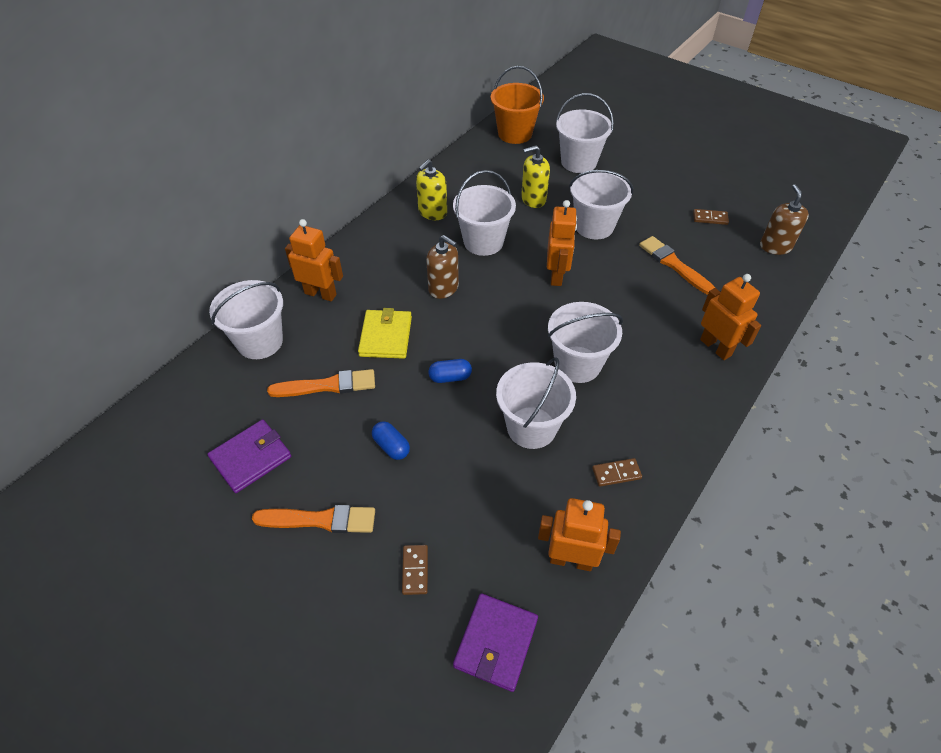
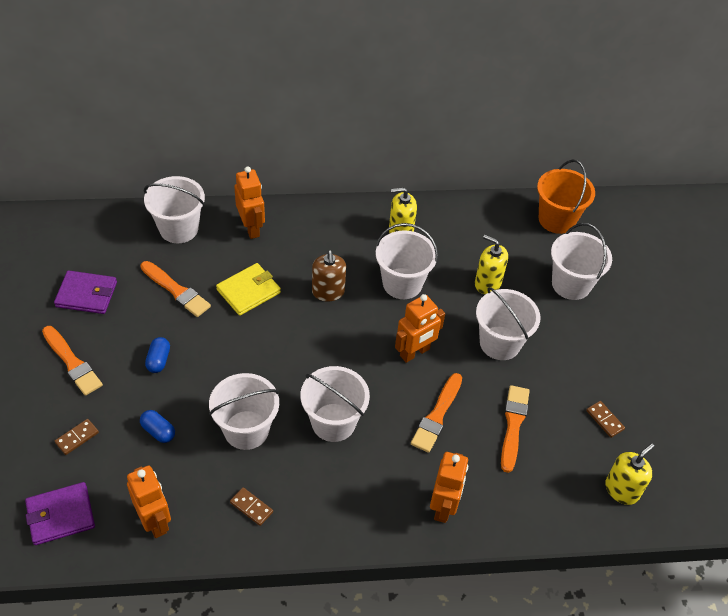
camera: 45 degrees right, 0 degrees up
(450, 377) = (247, 353): blue capsule -> blue capsule (158, 431)
(628, 299) = (437, 415): none -> orange brush
(775, 246) = (622, 490): brown soap dispenser -> yellow soap dispenser

